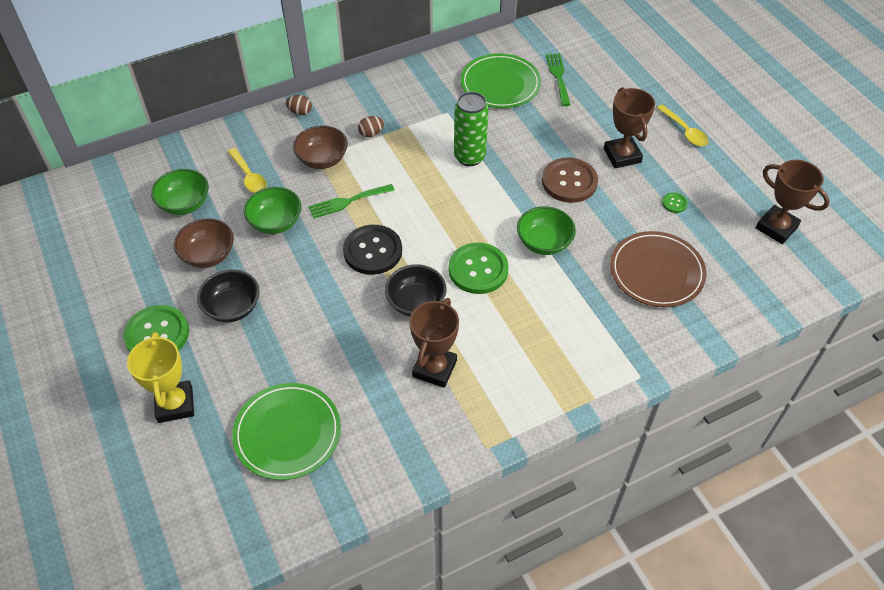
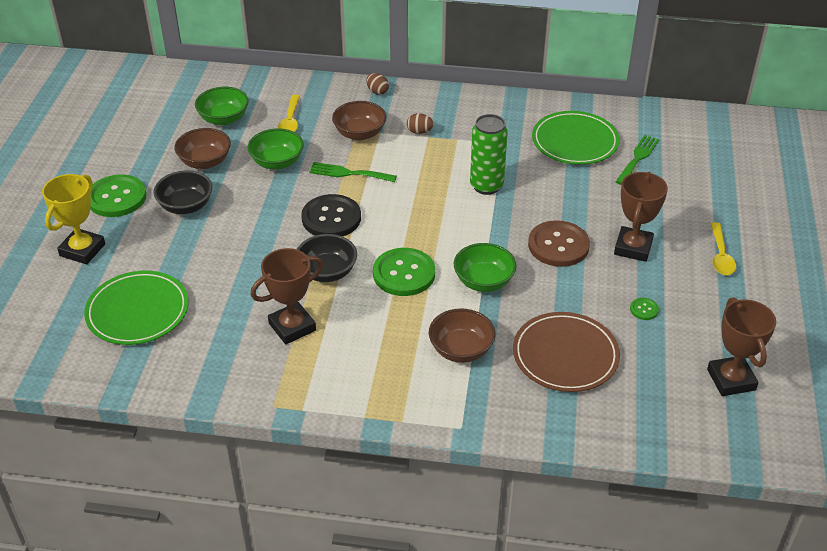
camera: 35 degrees right, 10 degrees down
(581, 311) = (461, 350): none -> brown bowl

